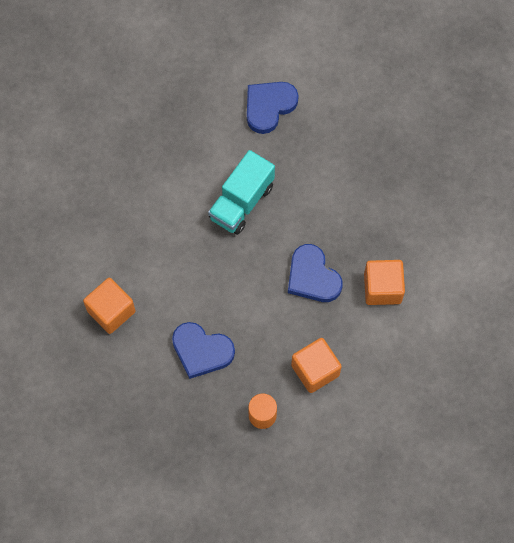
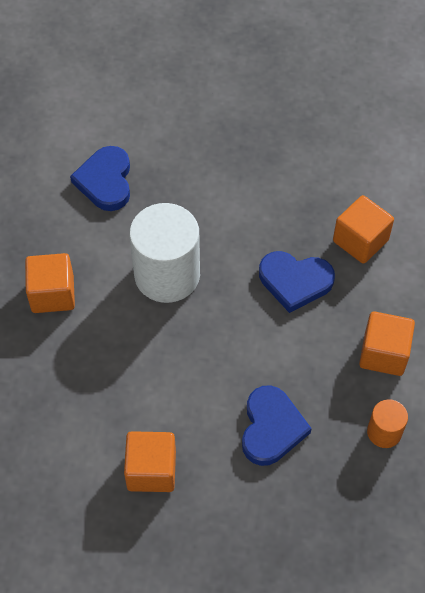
camera: 45 degrees left, 10 degrees down
(164, 154) = (52, 294): none -> orange cube
(201, 351) = (271, 428): blue heart -> blue heart turned 60 degrees counterclockwise
(241, 202) = (167, 275): turquoise truck -> white cylinder

